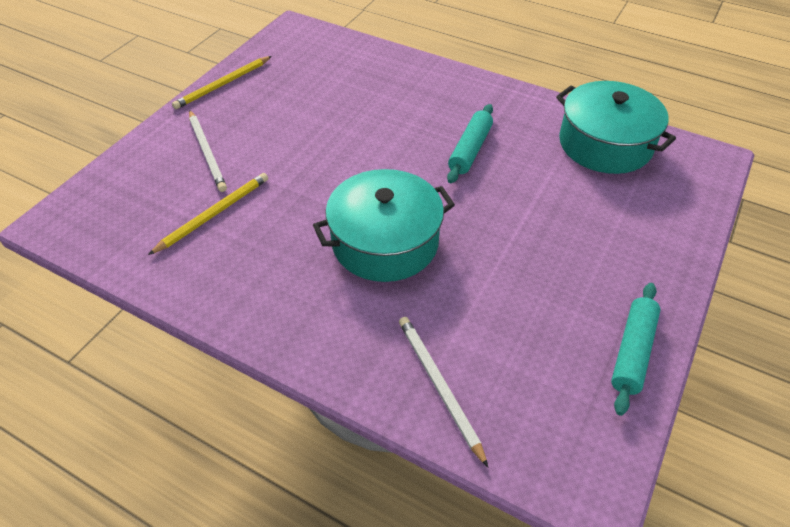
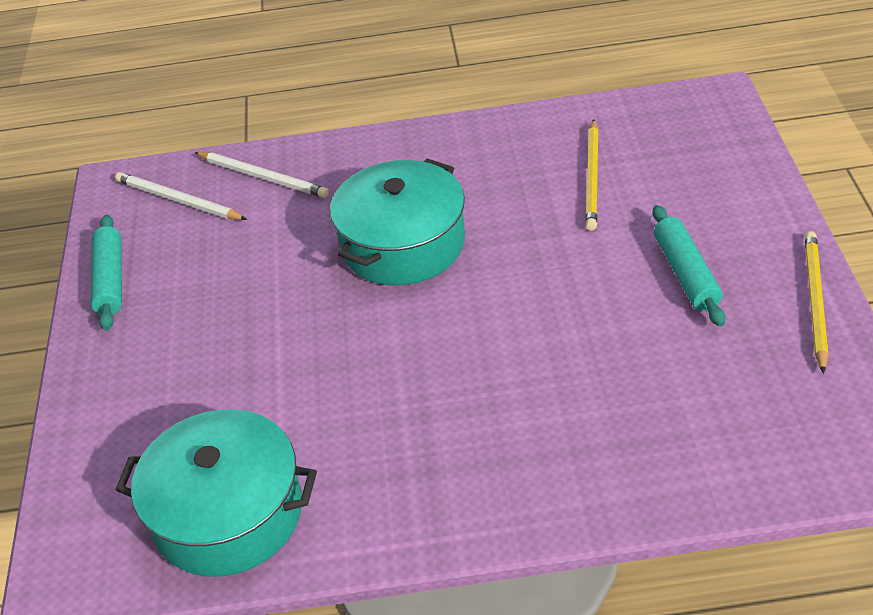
camera: 150 degrees right, 5 degrees down
(207, 152) = (691, 219): white pencil -> white pencil (178, 200)
(470, 150) = (403, 396): turquoise rolling pin -> turquoise rolling pin (686, 274)

